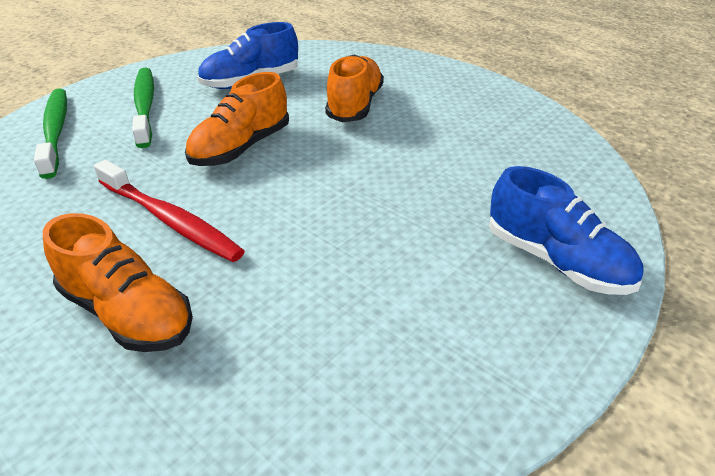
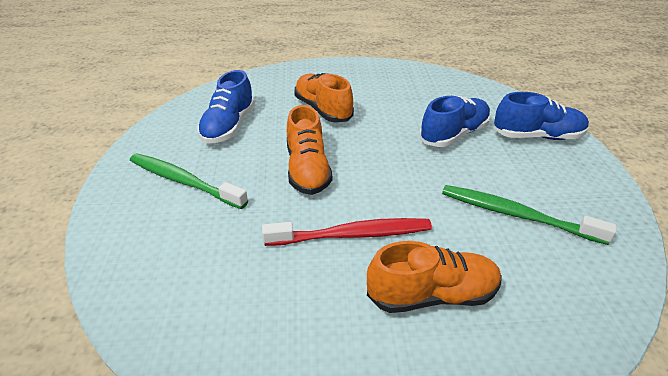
camera: 45 degrees left, 0 degrees up
(56, 131) = (146, 238): green toothbrush -> green toothbrush (516, 215)
(445, 198) = (454, 134): none -> blue shoe

